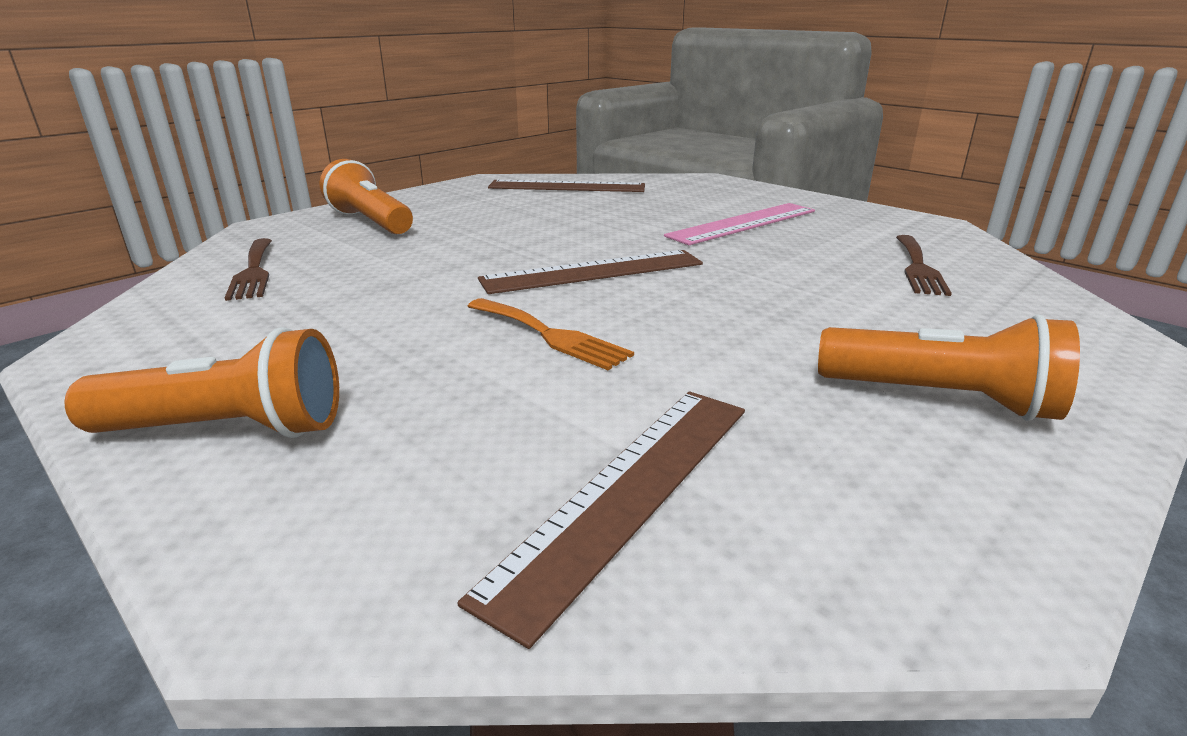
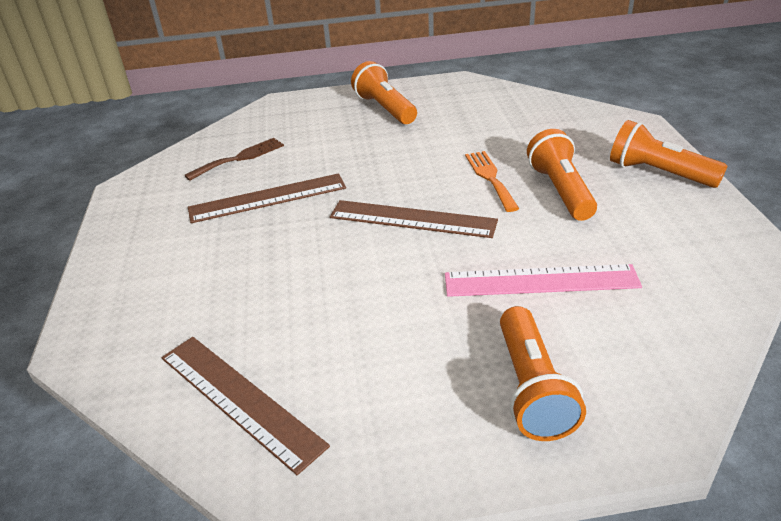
camera: 140 degrees left, 10 degrees up
(253, 271) = (662, 316): brown fork -> none
(420, 347) = (560, 191): none -> orange flashlight
(627, 491) = (523, 115): brown ruler -> brown ruler (268, 198)
(743, 223) = (229, 237): pink ruler -> pink ruler (540, 280)

